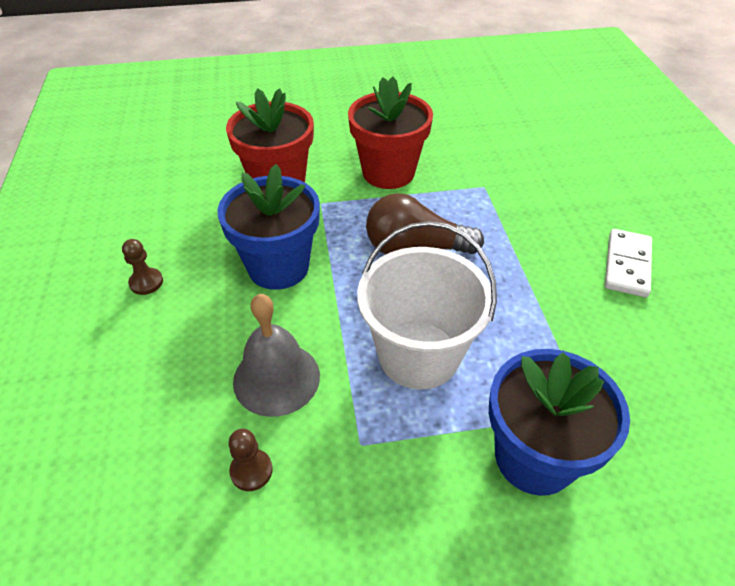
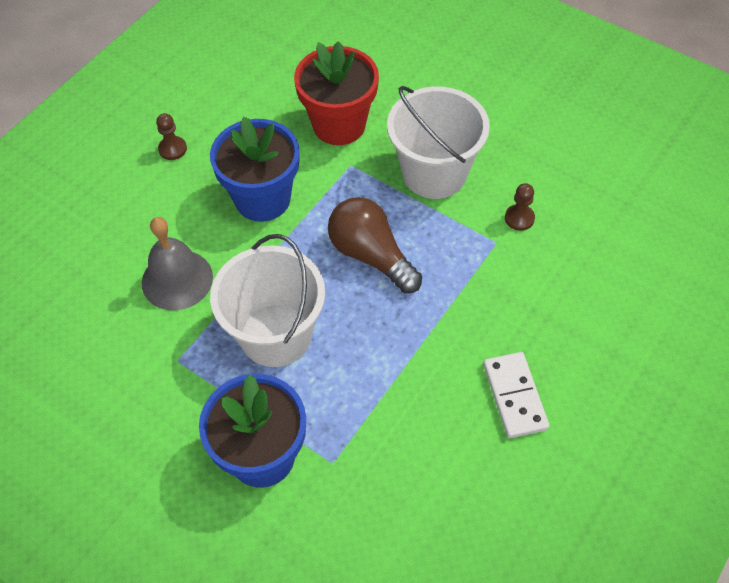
camera: 45 degrees right, 10 degrees up
(251, 471) = (107, 324): brown pawn -> brown pawn (519, 218)
(388, 172) = (434, 173): red flower pot -> white bucket
(627, 265) = (515, 396): white domino -> white domino turned 75 degrees counterclockwise

